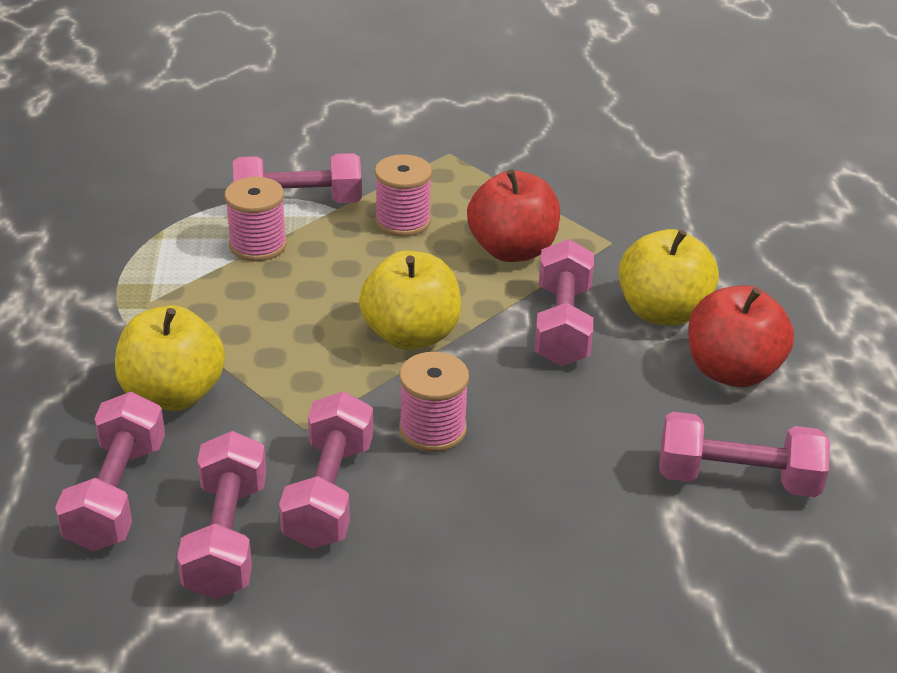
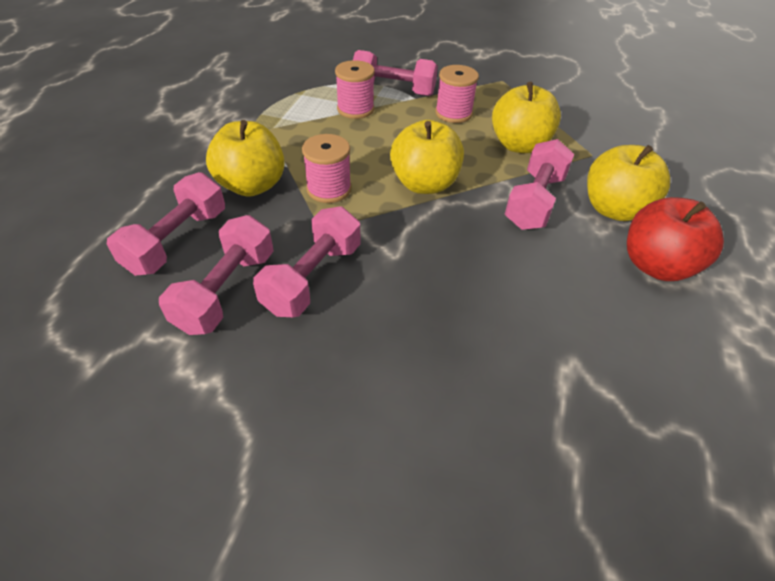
camera: 20 degrees right, 10 degrees up
(432, 429) = (408, 251): pink spool -> pink spool (329, 189)
(512, 250) = (519, 145): red apple -> yellow apple
(737, 478) = (634, 355): pink dumbbell -> none

